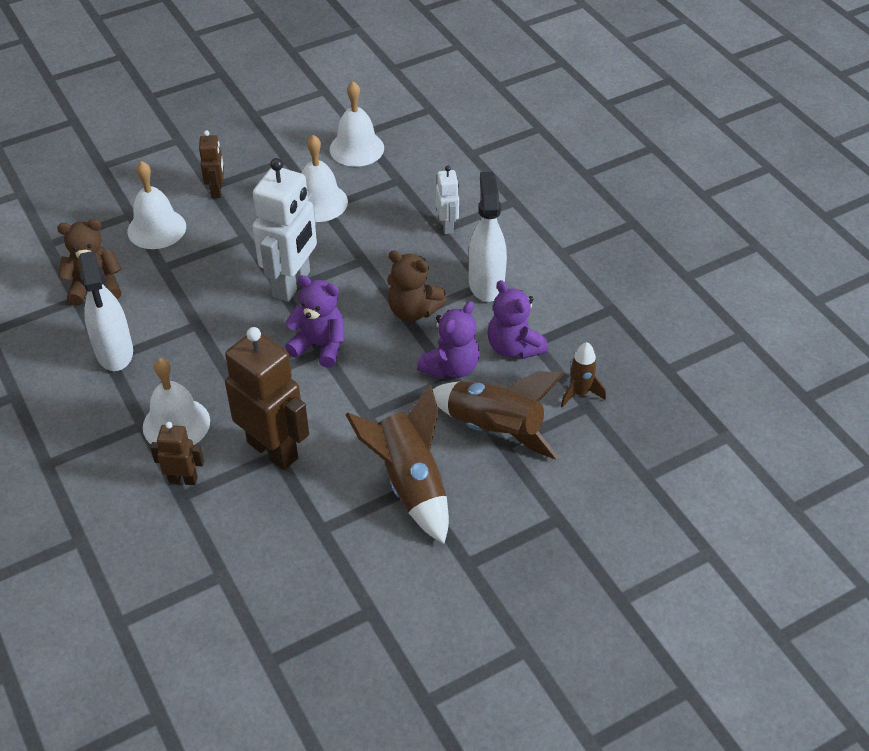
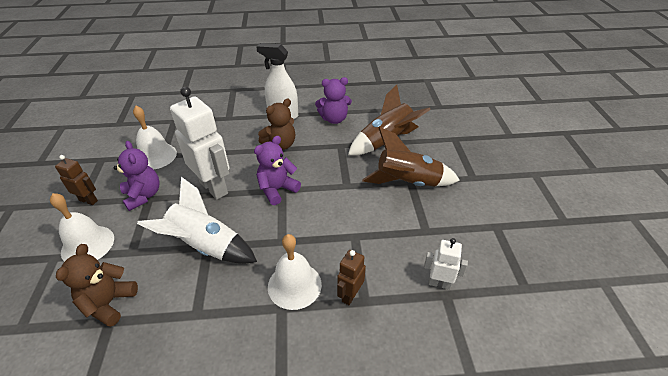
camera: 65 degrees left, 5 degrees down
(114, 352) = (193, 307): white spray bottle -> none
(197, 323) = (206, 246): none -> white rocket
(273, 450) = (350, 236): brown robot -> none
(356, 148) = (129, 128): white bell -> none
(447, 226) = (228, 115): white robot -> white robot (439, 283)
(451, 367) = (333, 143): purple teddy bear -> purple teddy bear (143, 195)
(579, 393) = (378, 109): brown rocket -> none

